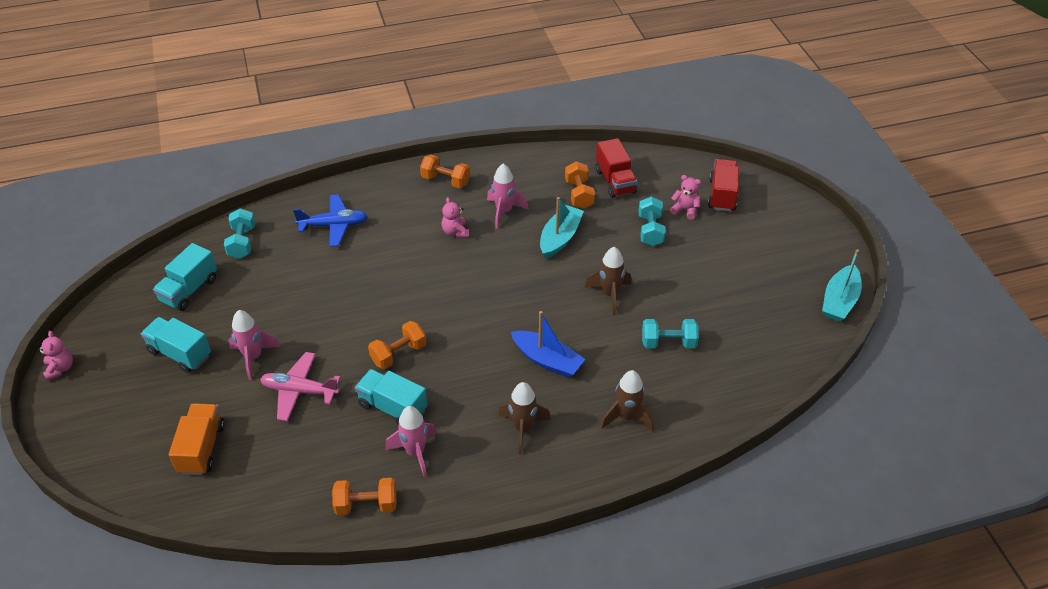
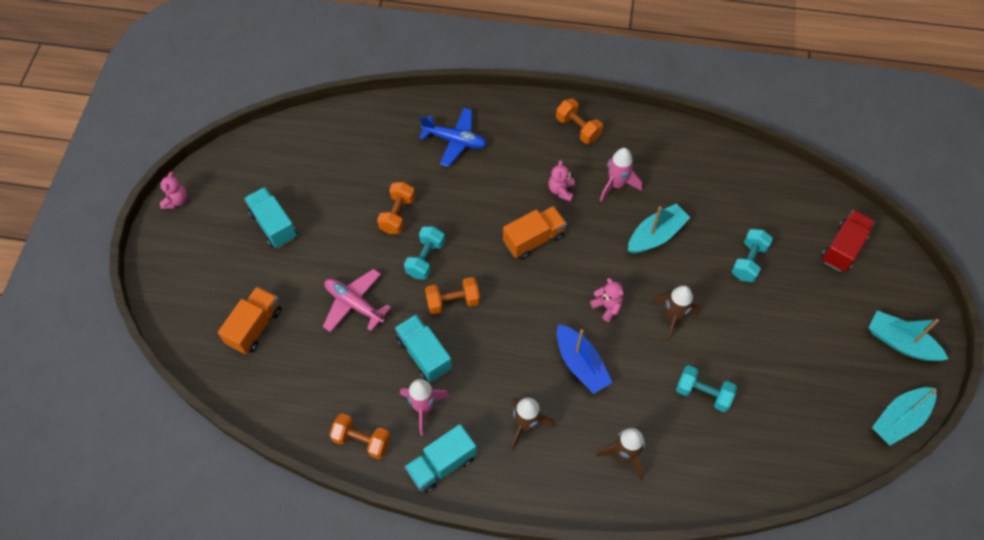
camera: 25 degrees right, 15 degrees up
(189, 290) = (306, 162): turquoise truck -> turquoise truck (442, 464)
(242, 242) = (369, 129): turquoise dumbbell -> turquoise dumbbell (425, 259)
(253, 357) = (330, 254): pink rocket -> none
(450, 278) = (534, 239): none -> orange truck
(579, 194) = (698, 192): orange dumbbell -> orange dumbbell (397, 214)
(615, 181) = (741, 191): red truck -> none
(685, 210) = (795, 251): pink teddy bear -> pink teddy bear (607, 306)
(807, 246) = (900, 343): none -> turquoise boat

